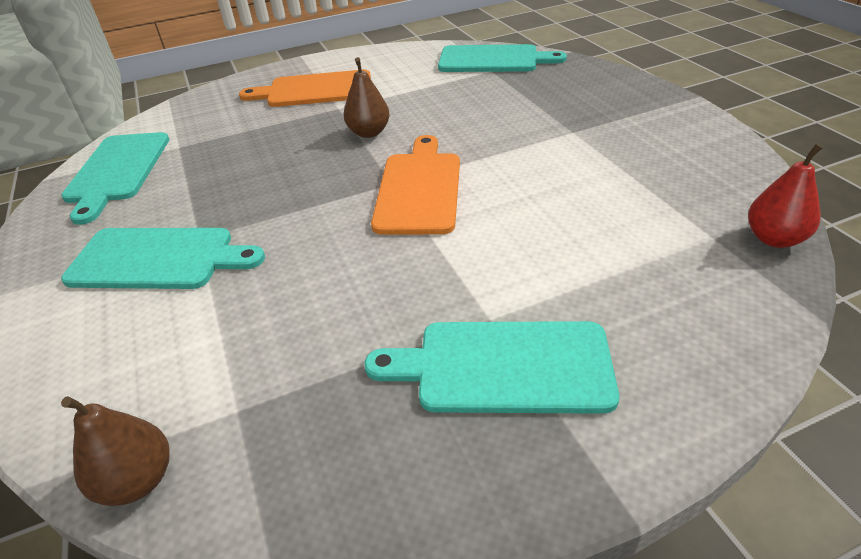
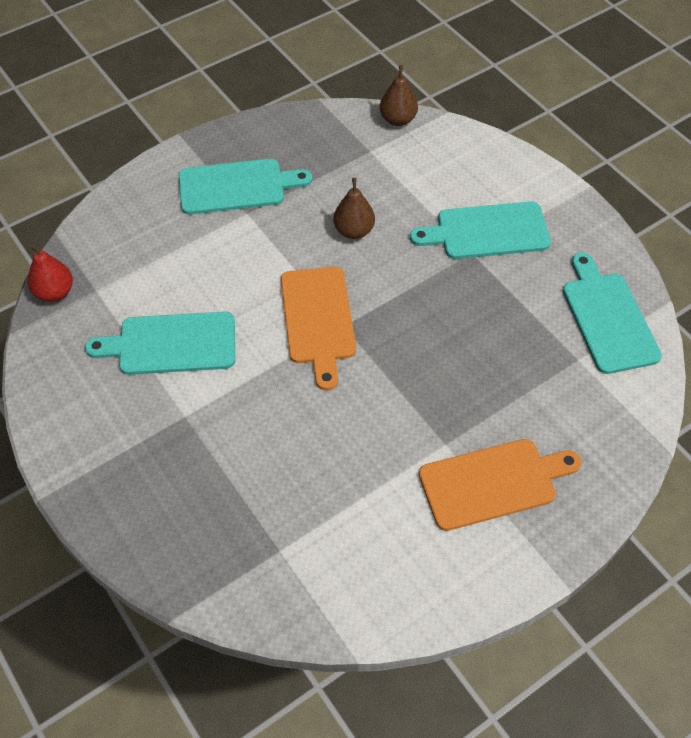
camera: 165 degrees right, 15 degrees up
(369, 133) = (391, 397): brown pear -> brown pear (354, 231)
(493, 60) = (280, 583): turquoise cutting board -> turquoise cutting board (171, 344)

